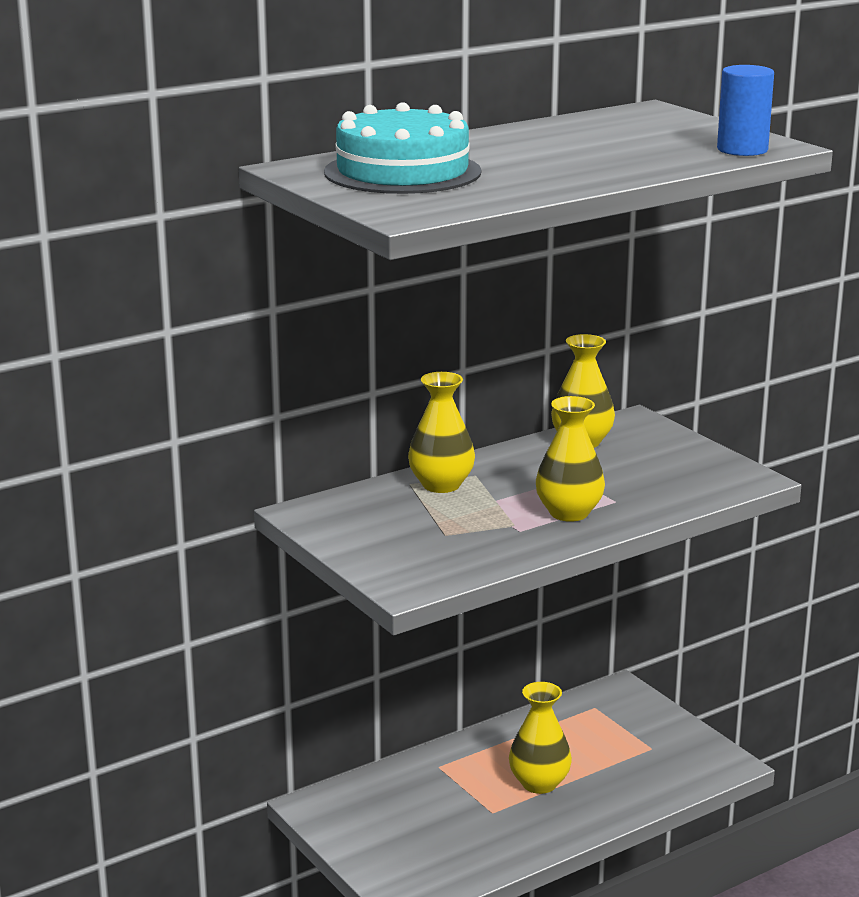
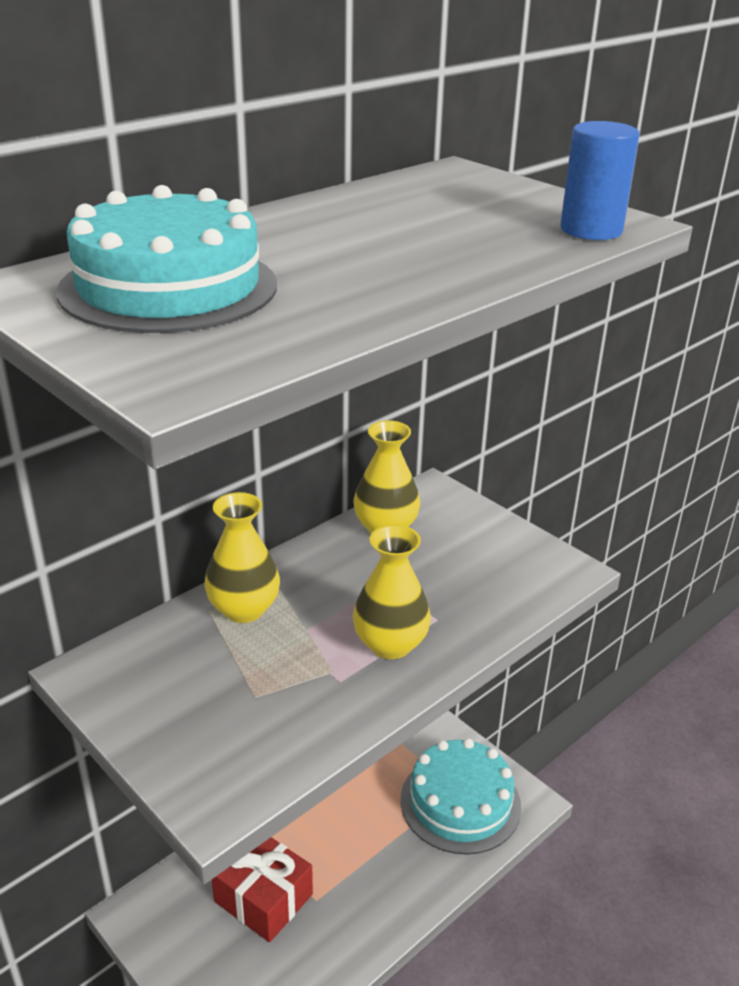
camera: 10 degrees left, 10 degrees up
(440, 806) = (263, 897): none -> red gift
(539, 783) = (357, 852): yellow vase -> none
(653, 757) = (460, 802): none -> turquoise cake

